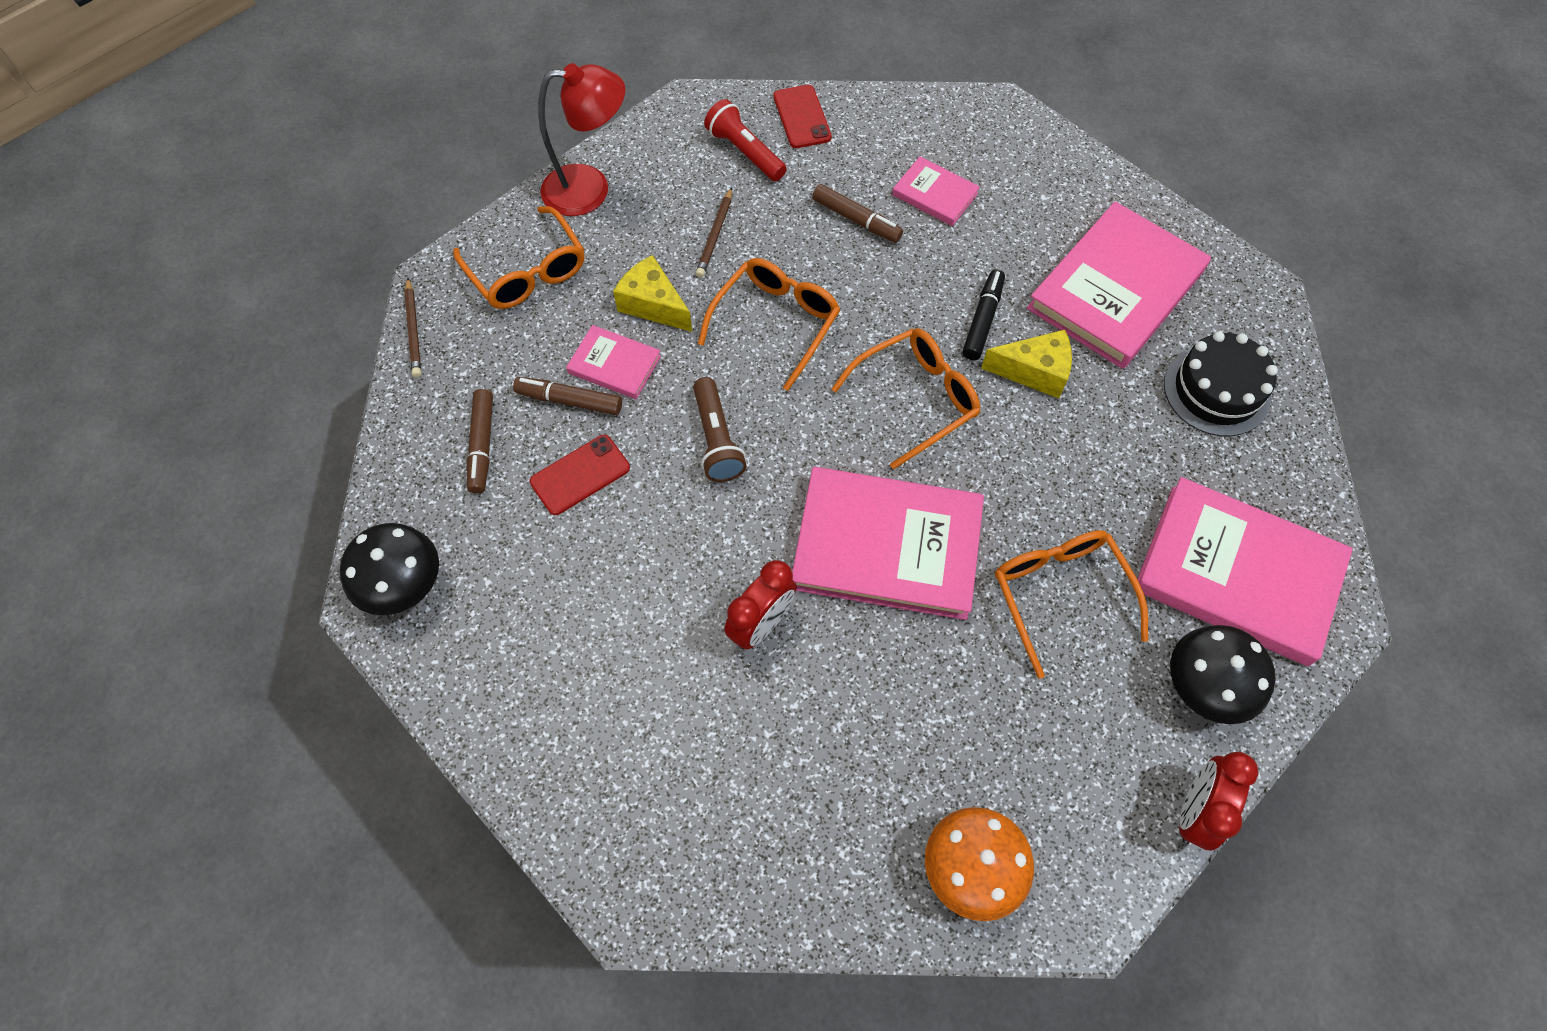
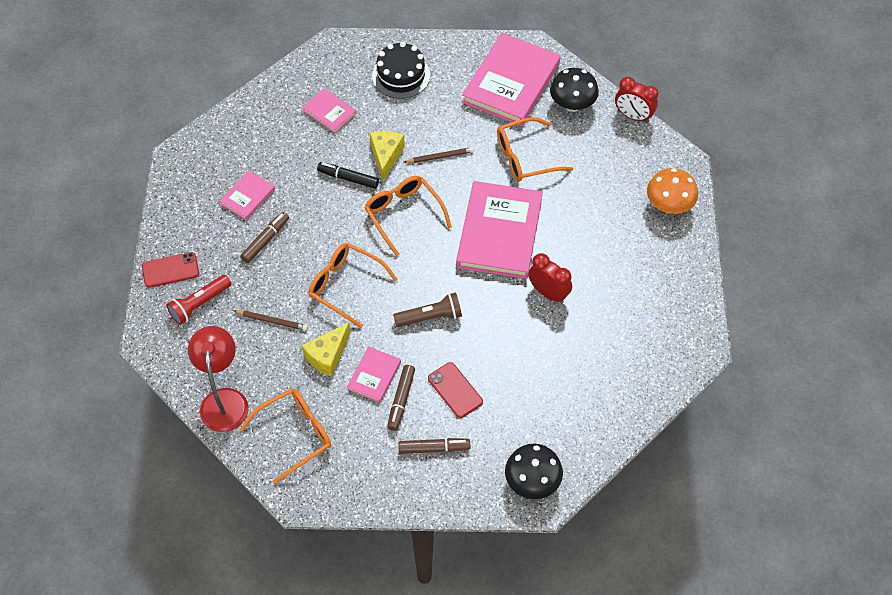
camera: 90 degrees left, 5 degrees down
(414, 330) = (342, 502): brown pencil -> brown pencil (440, 157)
(1115, 290) = (329, 112): pink book -> pink book, size x0.48

